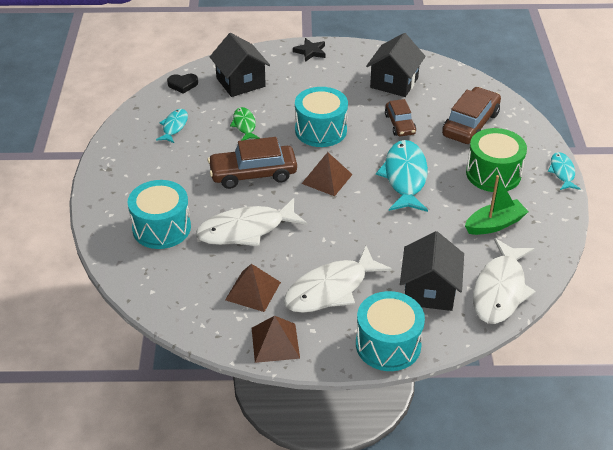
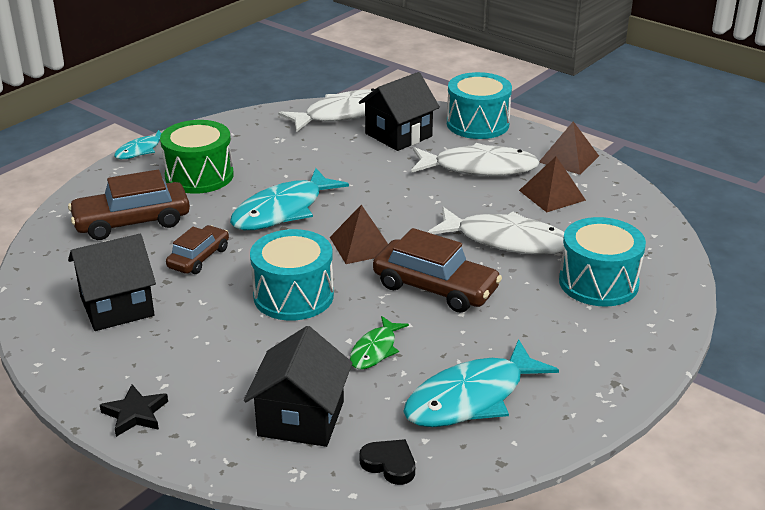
camera: 140 degrees left, 10 degrees down
(174, 126) = (471, 398): turquoise fish -> turquoise fish, size x1.86
(494, 224) = (271, 146): green boat -> none

